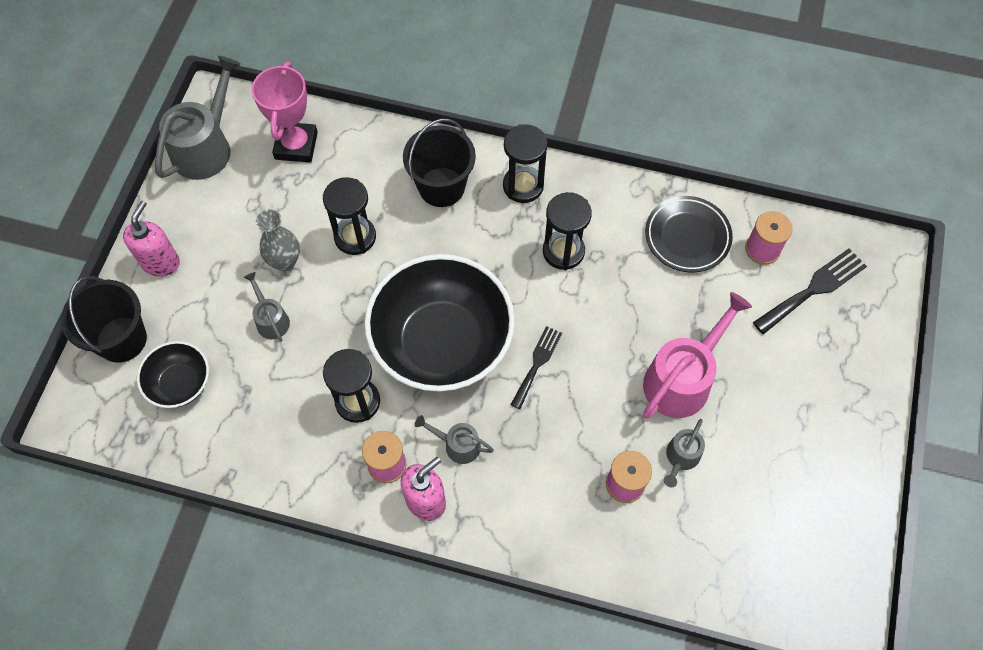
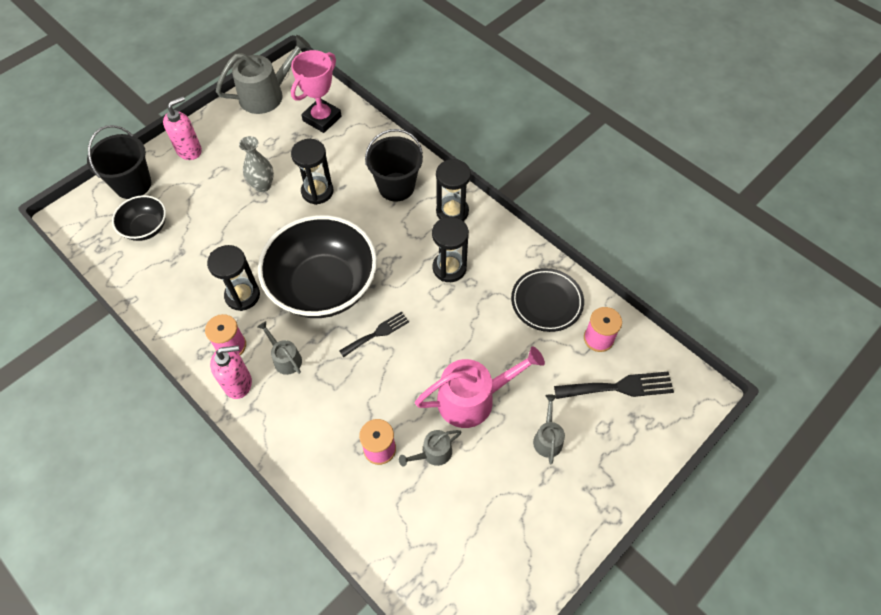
camera: 30 degrees right, 5 degrees down
(271, 319) = (228, 217): grey watering can -> grey watering can (547, 438)

